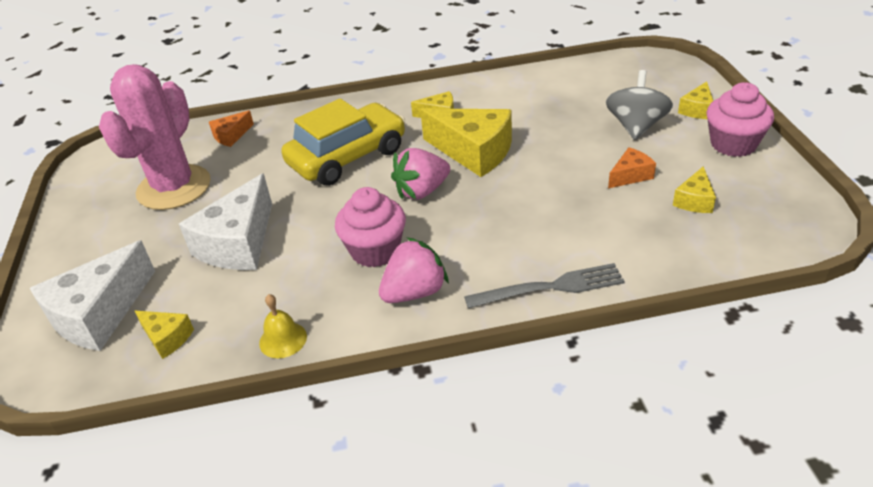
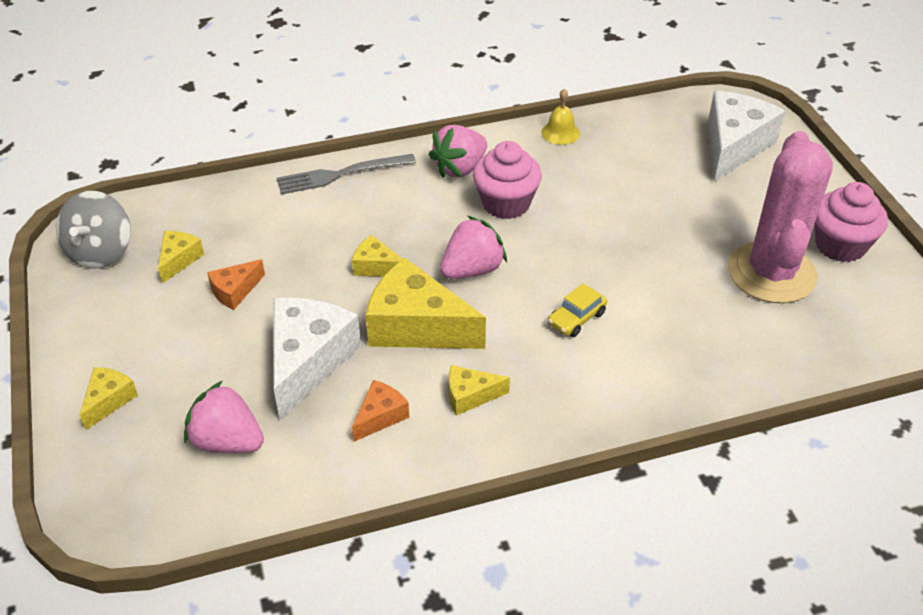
camera: 170 degrees right, 5 degrees up
(167, 338) = (658, 131): yellow cheese -> yellow cheese (376, 267)
(231, 136) = (757, 356): orange cheese -> orange cheese (380, 416)
(238, 243) = (648, 208): white cheese -> white cheese (308, 361)
(347, 157) = (576, 318): yellow car -> yellow car, size x0.42
(602, 92) = (227, 441): none -> pink strawberry
(636, 126) = (202, 369): grey spinning top -> grey spinning top (101, 252)
(733, 144) = (96, 337): pink cupcake -> pink cupcake (840, 245)

